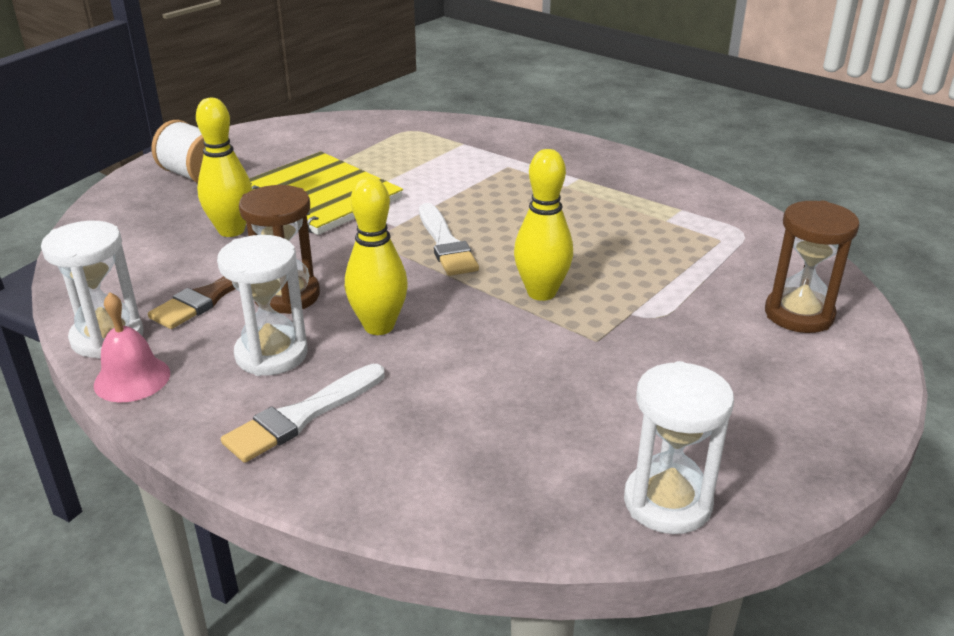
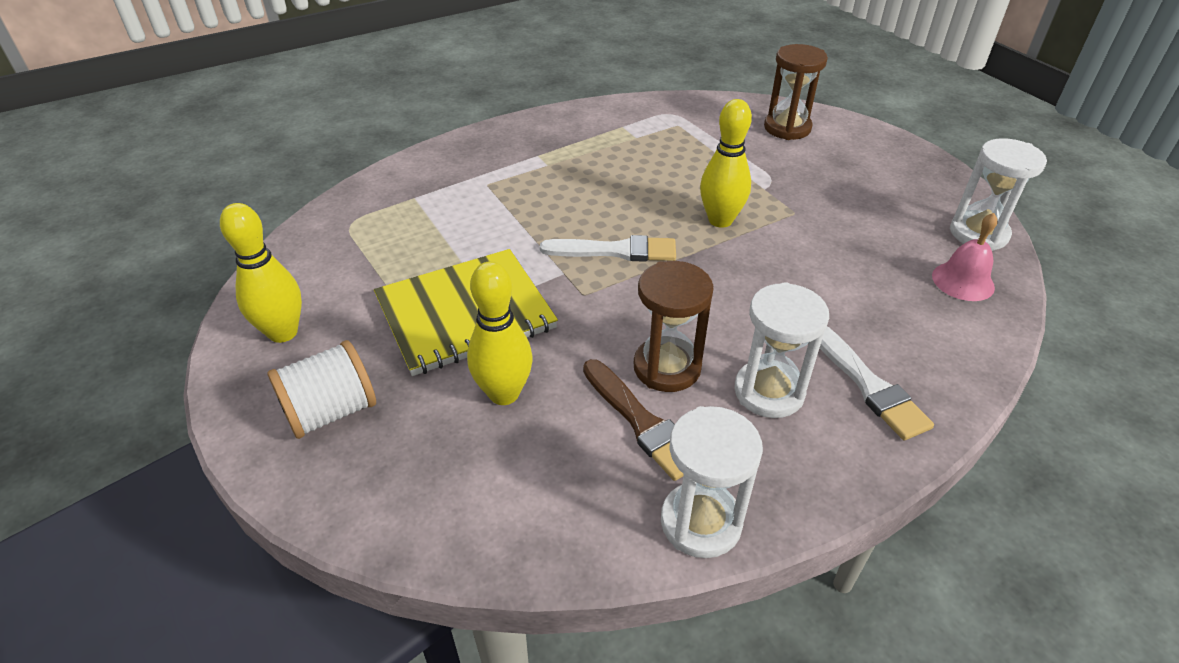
camera: 70 degrees left, 10 degrees up
(132, 379) = (787, 503): pink bell -> pink bell (963, 281)
(379, 326) = (742, 316): yellow bowling pin -> yellow bowling pin (283, 332)

